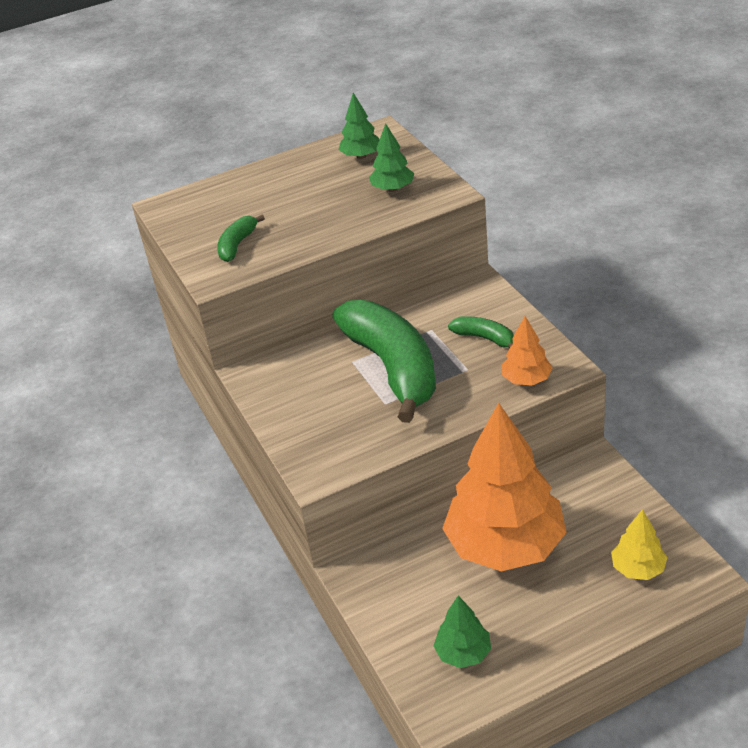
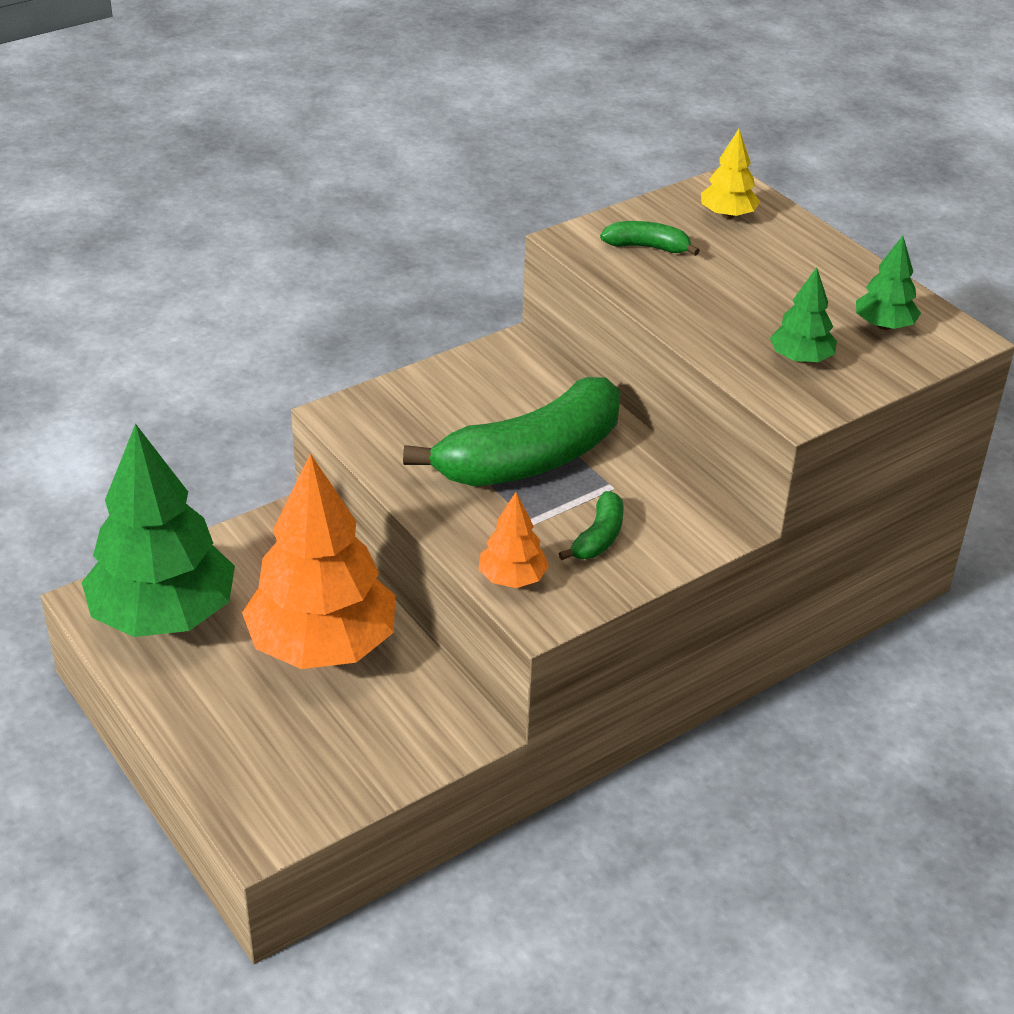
camera: 75 degrees right, 0 degrees up
(463, 653) = (164, 615): green tree -> green tree, size x2.28
(638, 568) = (279, 770): yellow tree -> yellow tree (727, 215)

